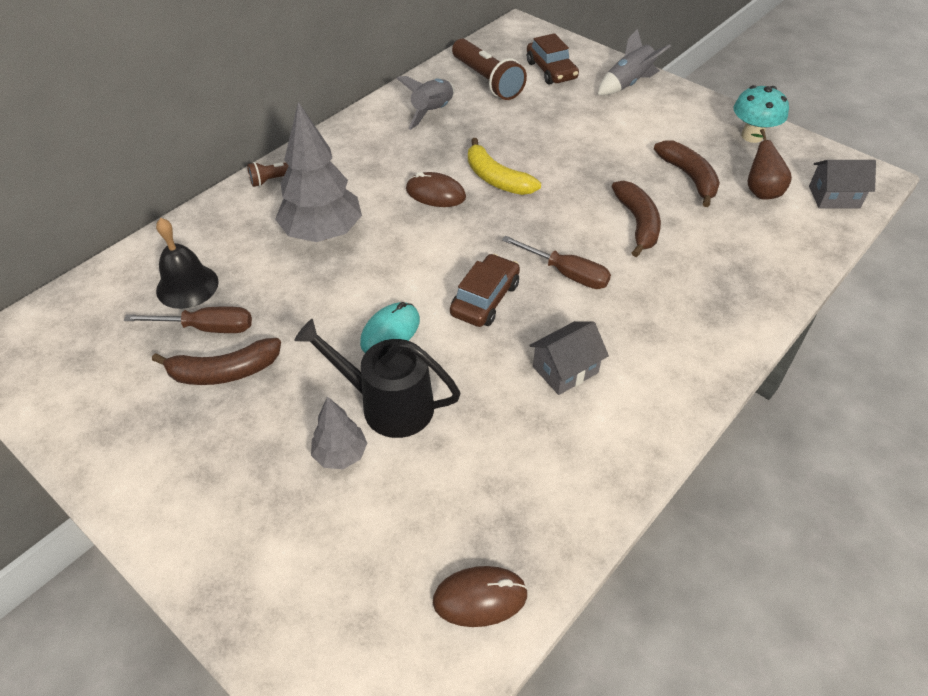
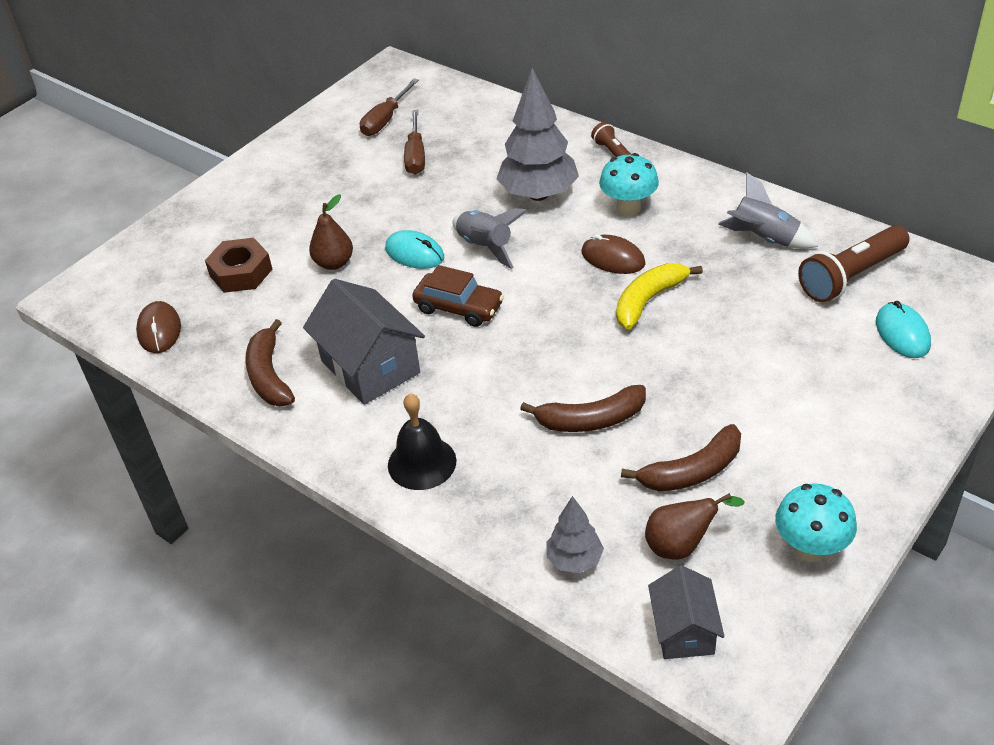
camera: 90 degrees right, 5 degrees down
(187, 286) = (462, 135): black bell -> black bell (422, 463)
(224, 372) = (370, 174): brown banana -> brown banana (269, 375)
(340, 455) = (287, 245): grey tree -> grey tree (574, 560)
(366, 178) = (628, 208): none -> turquoise mushroom
(381, 505) = (241, 272): none -> brown nut
(388, 405) = (334, 263): black watering can -> brown pear
(435, 193) = (613, 258): brown mouse -> brown mouse turned 75 degrees counterclockwise
(551, 70) = (902, 333): brown car -> turquoise mouse
(565, 370) = (370, 367): grey house -> grey house, size x1.66
(567, 273) = (500, 363): brown screwdriver -> brown screwdriver (385, 120)
(628, 84) = (900, 413): grey rocket -> grey rocket (485, 247)

